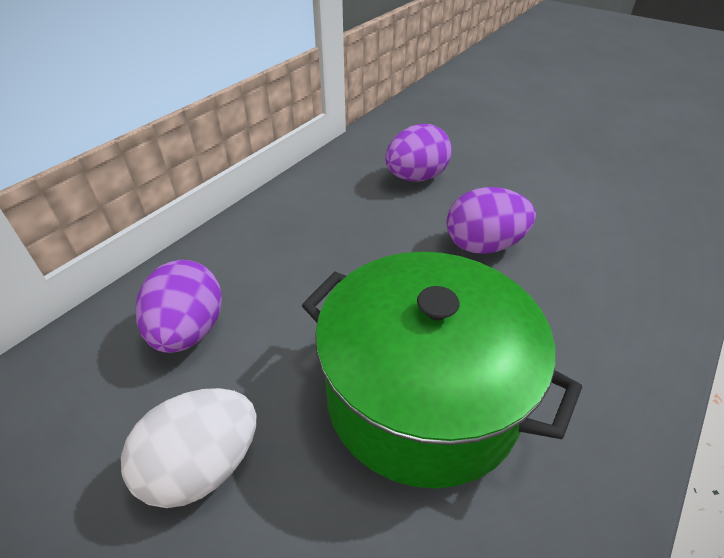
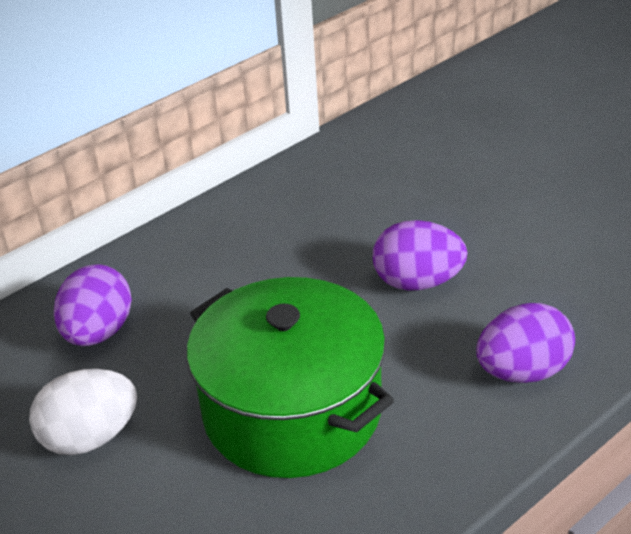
camera: 15 degrees right, 5 degrees down
(416, 177) = (378, 198): purple egg -> purple egg (522, 371)

